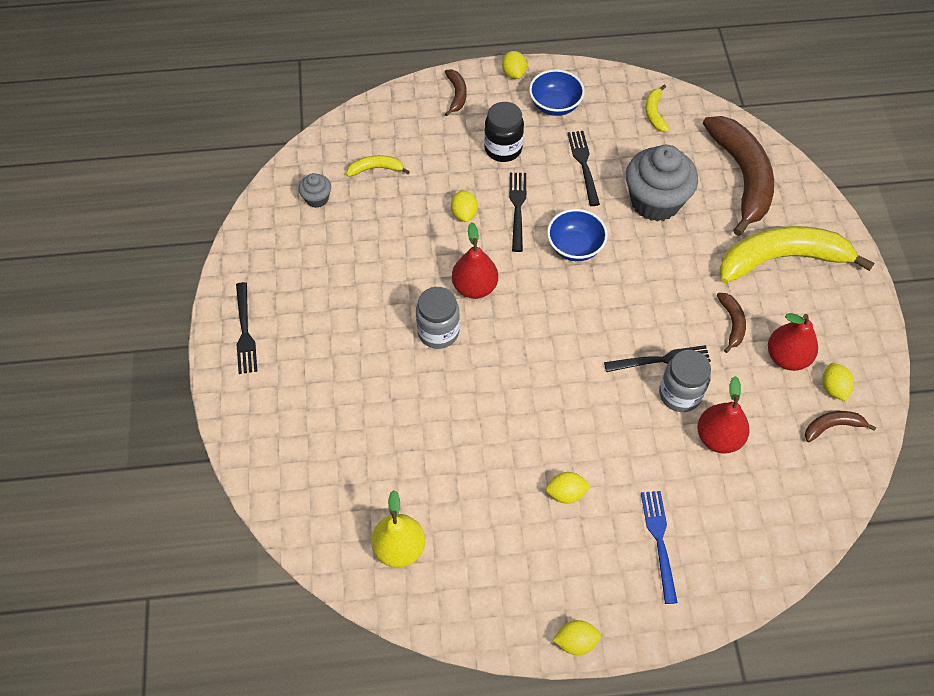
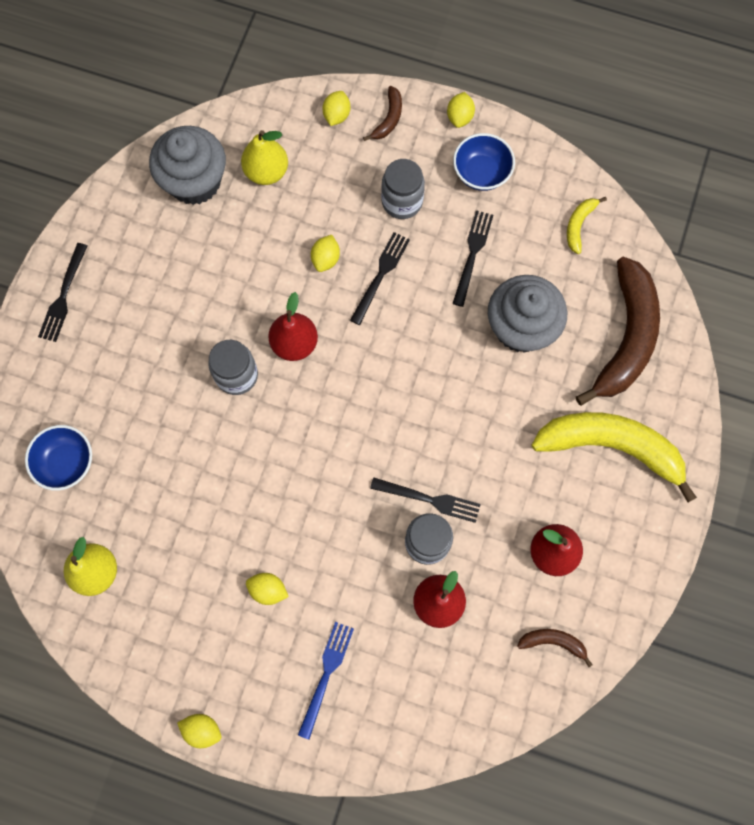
camera: 25 degrees right, 15 degrees up
(317, 198) = (194, 181): grey cupcake -> grey cupcake, size x2.17
(376, 169) = (266, 171): yellow banana -> yellow pear
(503, 149) = (402, 202): black jar -> grey jar
(575, 247) = (413, 342): blue bowl -> blue bowl (66, 462)
(732, 323) = (520, 493): brown banana -> none
(833, 388) = (578, 604): yellow lemon -> yellow lemon (336, 115)

